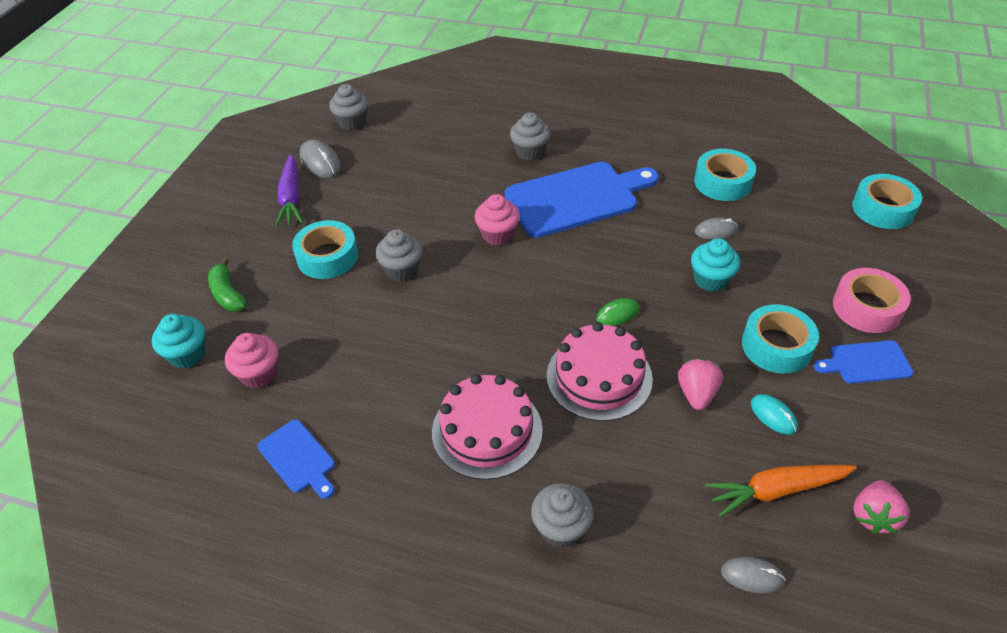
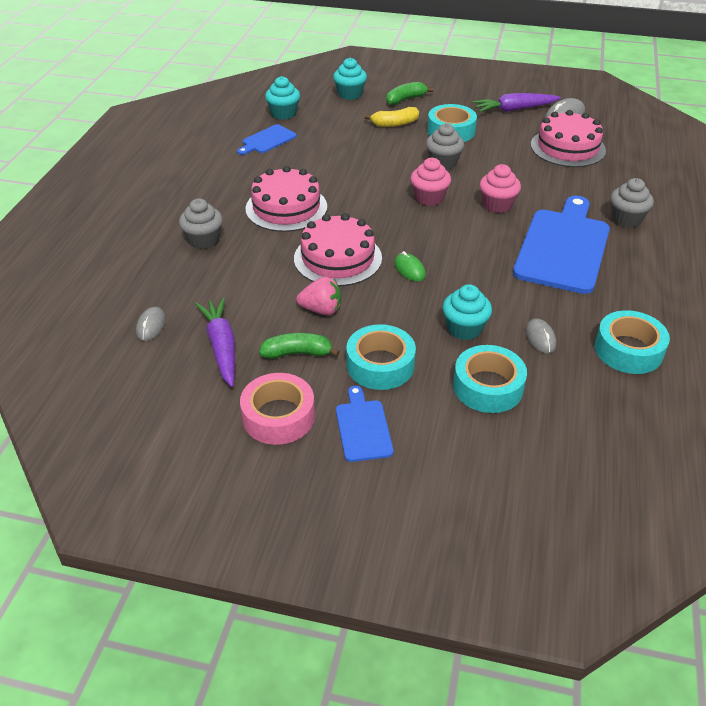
camera: 85 degrees right, 5 degrees down
(220, 438) = (283, 114): none -> turquoise cupcake
(259, 374) = (335, 119): pink cupcake -> pink cupcake (429, 198)
(292, 309) = (395, 124): none -> yellow banana
(352, 122) = (627, 124): grey cupcake -> none
(390, 169) = (567, 147): none -> pink cake
(576, 198) = (563, 247): blue cutting board -> blue cutting board turned 135 degrees counterclockwise
(773, 415) = (297, 353): turquoise mouse -> green banana
(776, 490) = (221, 347): orange carrot -> purple carrot
(867, 307) = (443, 442): pink tape -> pink tape (278, 416)
(873, 516) = (190, 401): pink strawberry -> none
(883, 209) = (628, 491): turquoise tape -> turquoise tape (488, 387)

